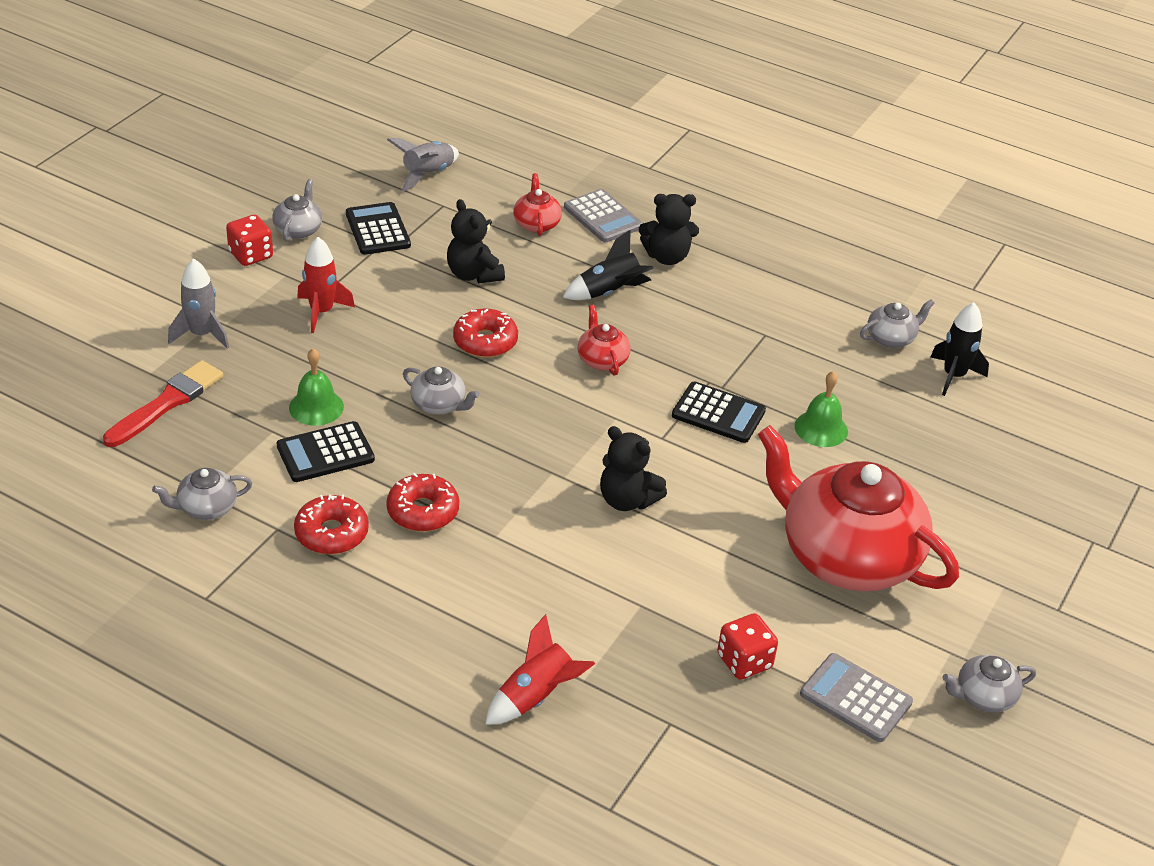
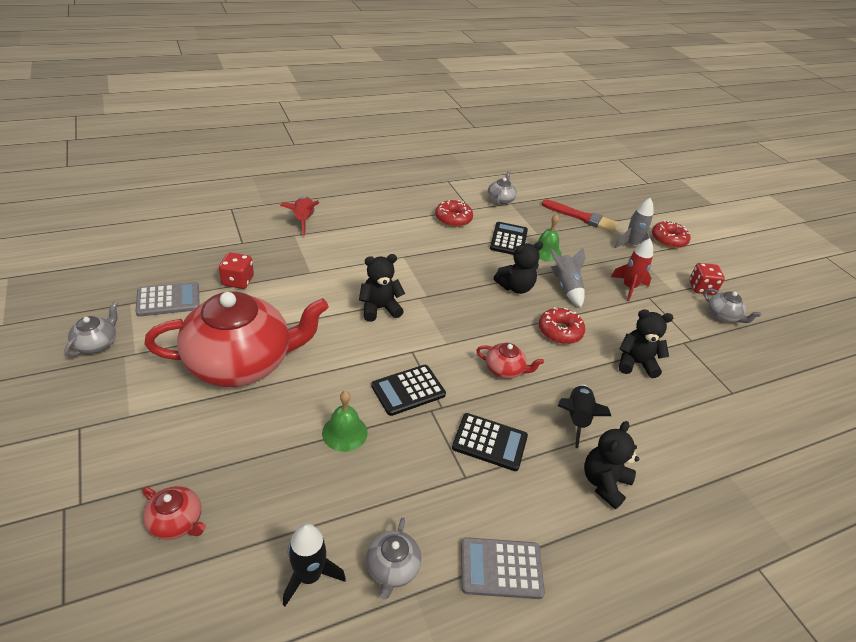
camera: 125 degrees right, 0 degrees up
(167, 403) = (581, 217): red brush -> red brush turned 45 degrees counterclockwise
(378, 230) = (710, 347): black calculator -> black calculator (489, 442)
(423, 511) = (441, 246): red donut -> red donut (668, 240)
(427, 174) = (781, 406): grey rocket -> grey rocket (565, 287)
(439, 405) = (515, 287): grey teapot -> black teddy bear
(536, 224) = (687, 429): red teapot -> red teapot (177, 522)
(602, 217) = (682, 477): grey calculator -> grey calculator (501, 568)

